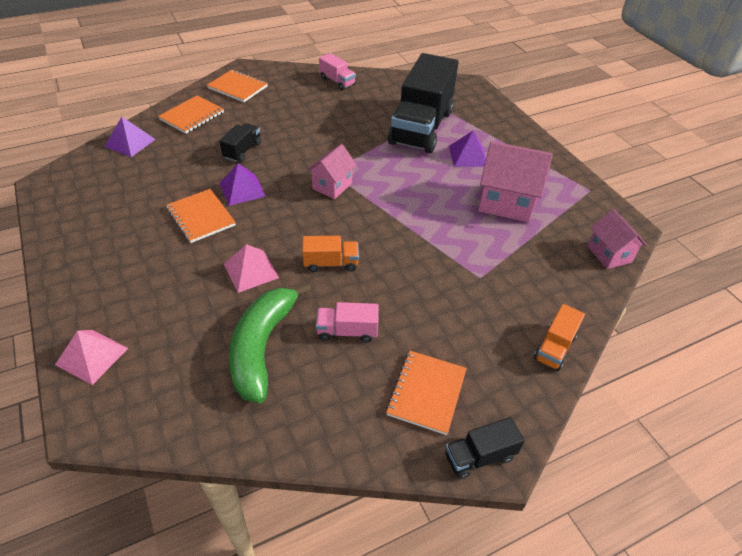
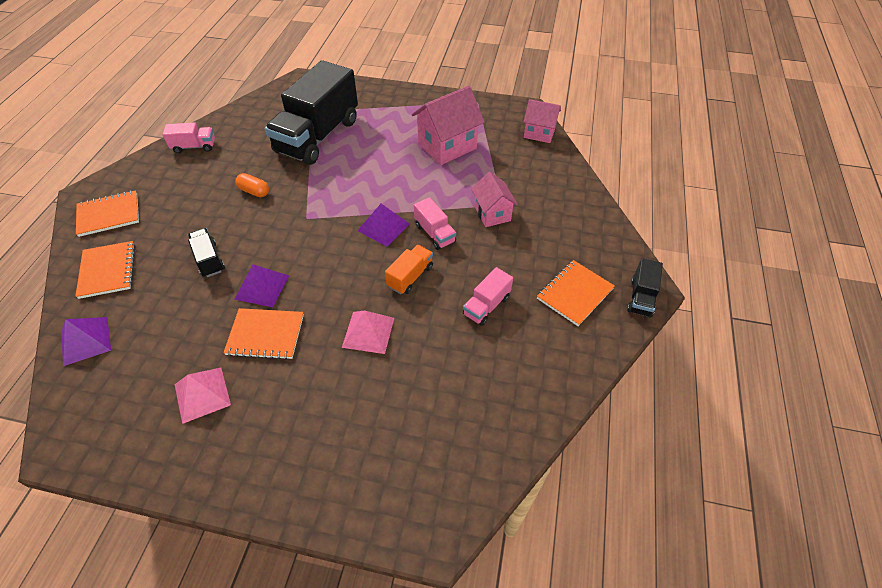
camera: 50 degrees left, 5 degrees up
(92, 356) = (361, 500): pink pyramid -> pink pyramid (202, 394)
(262, 347) = (457, 367): green banana -> none
(327, 132) = (254, 191): none -> orange capsule
(332, 186) = (325, 227): pink house -> pink house (492, 213)
(394, 252) = (434, 233): none -> pink truck
(421, 127) = (318, 136): black truck -> black truck turned 60 degrees clockwise
(426, 393) = (574, 294): orange notebook -> orange notebook turned 75 degrees clockwise
(468, 156) = (379, 133): purple pyramid -> purple pyramid (383, 227)
(554, 347) = (589, 208): orange truck -> none

